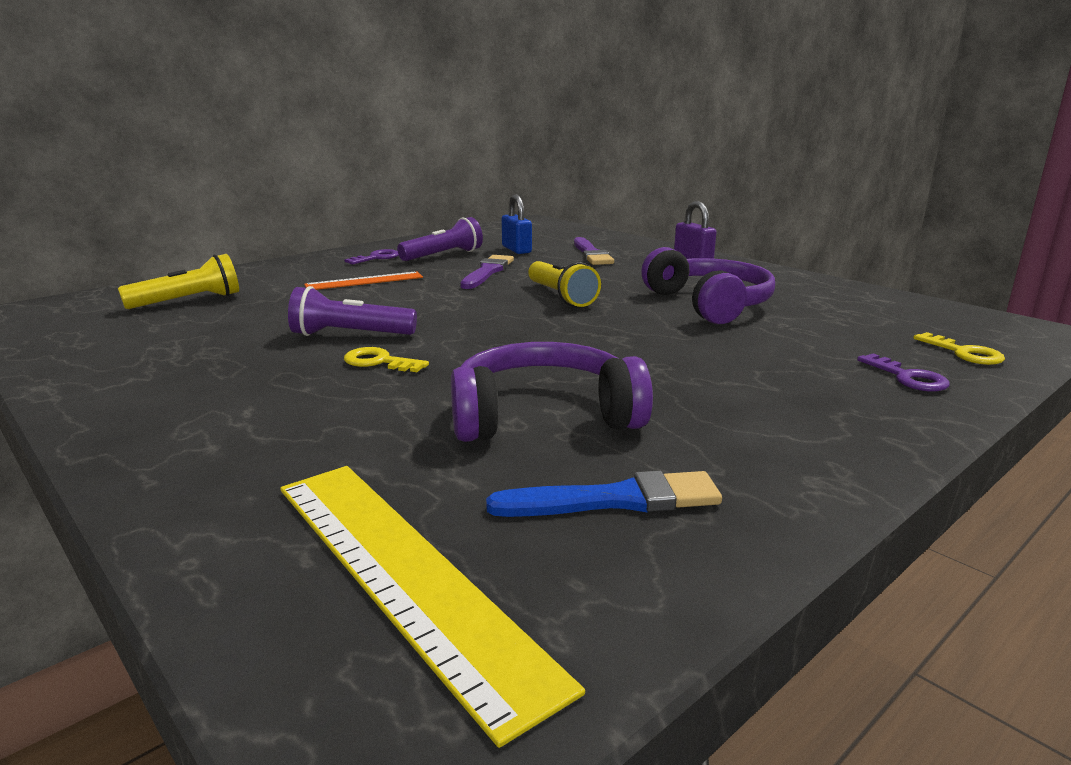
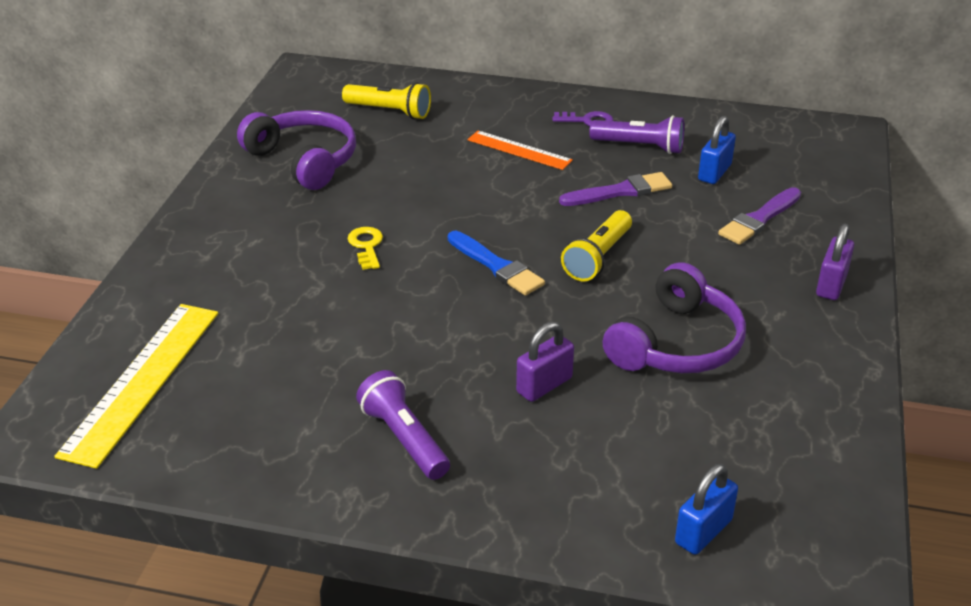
camera: 55 degrees right, 15 degrees up
(350, 335) = (400, 209): purple flashlight -> purple flashlight (404, 439)
(543, 415) = (347, 350): purple headphones -> purple headphones (304, 160)
(615, 500) = (261, 420): blue brush -> blue brush (497, 266)
(714, 352) = (544, 385): none -> purple padlock
(907, 377) = (594, 505): purple key -> none
(964, 353) = (703, 531): yellow key -> blue padlock

